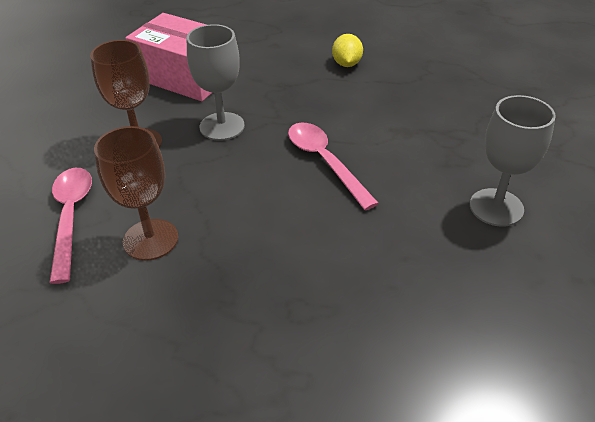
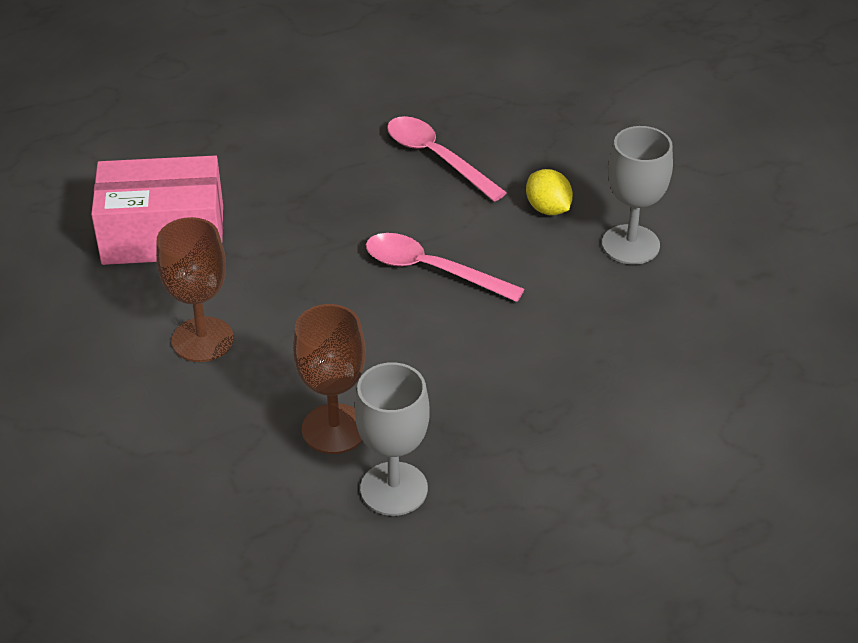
camera: 35 degrees left, 0 degrees up
(71, 217) = (222, 449): pink spoon -> pink spoon (437, 158)
(222, 126) = (278, 278): grey goblet -> grey goblet (394, 489)
(346, 64) = (345, 141): yellow lemon -> yellow lemon (548, 209)

